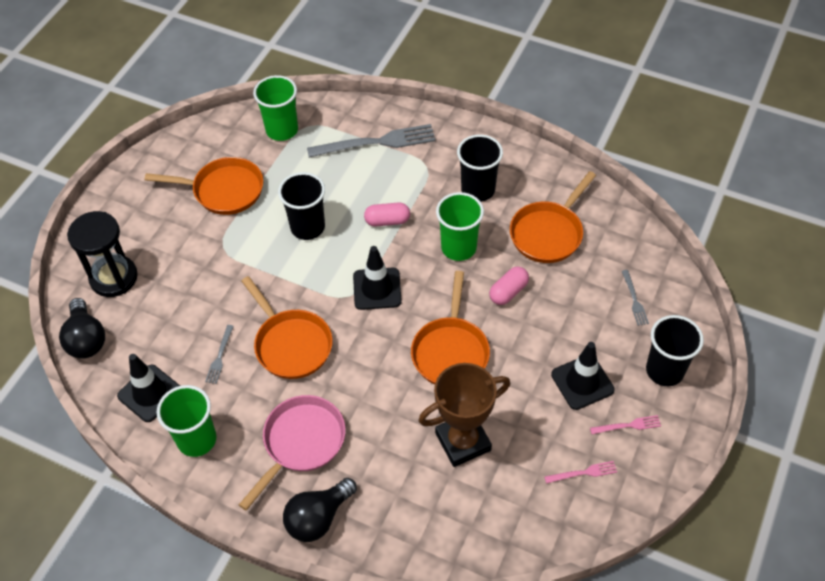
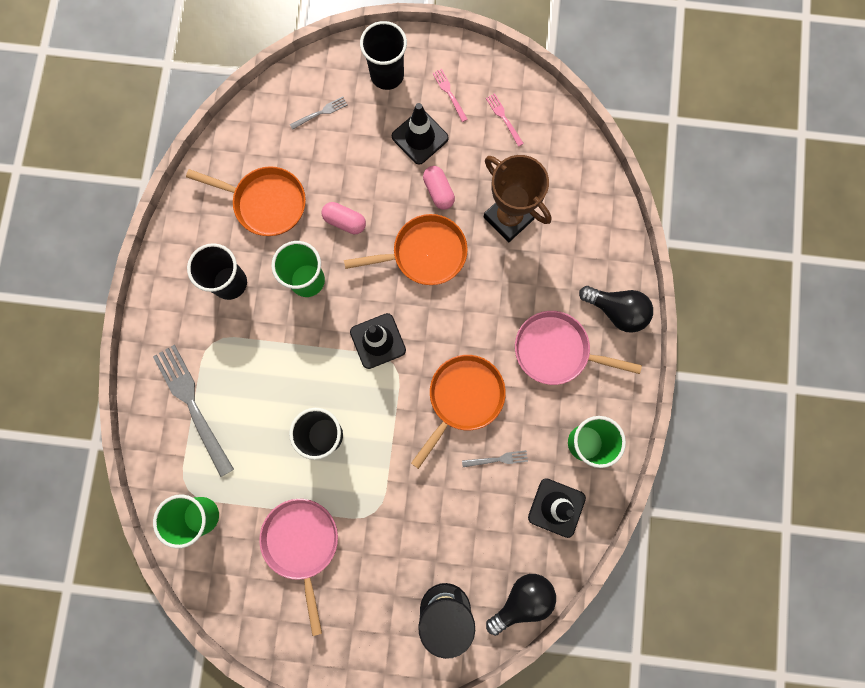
camera: 110 degrees left, 25 degrees up
(224, 190) = (302, 543): orange pan -> pink pan
(387, 221) = (294, 358): pink capsule -> pink capsule (438, 191)

